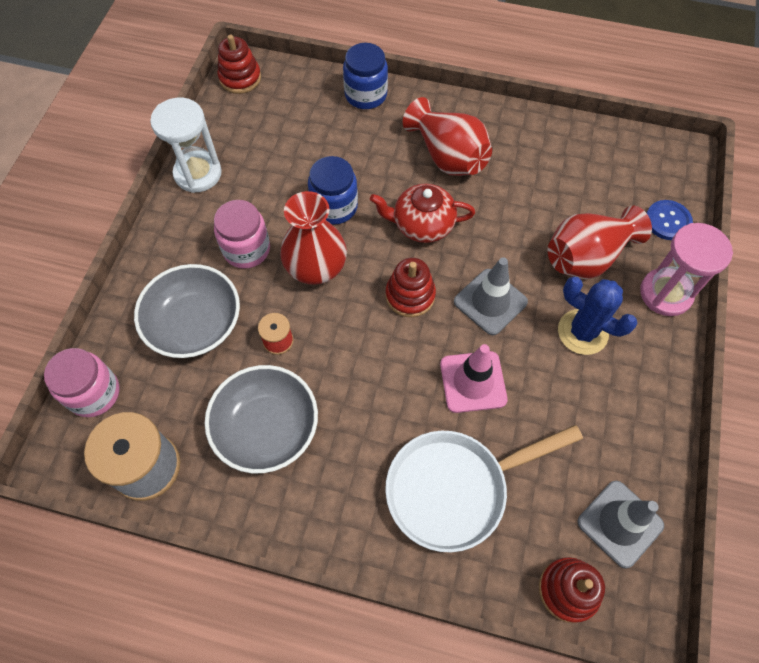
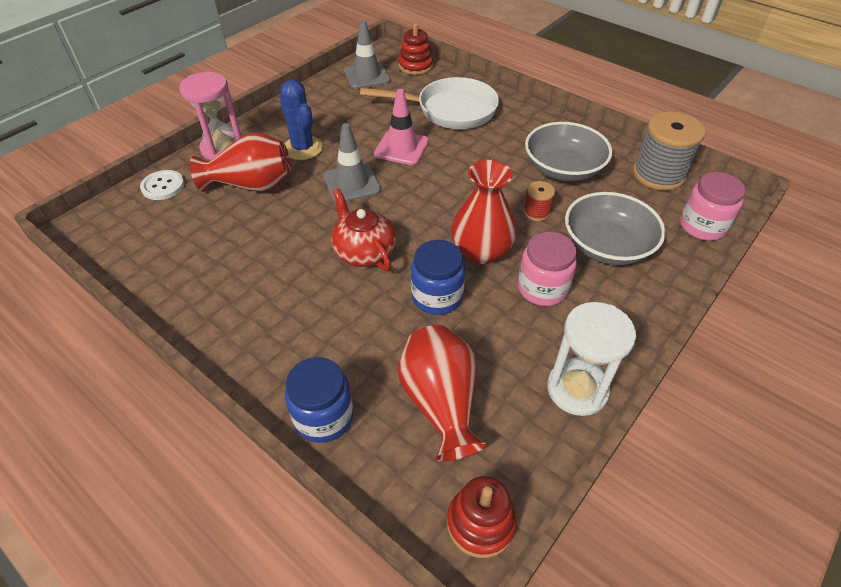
camera: 155 degrees left, 15 degrees down
(410, 295) = (411, 206): red stacking toy -> none
(422, 225) = (364, 252): red teapot -> red teapot turned 150 degrees counterclockwise
(447, 156) = (290, 304): red vase -> red vase (441, 403)
(667, 221) = (163, 186): blue button -> white button

